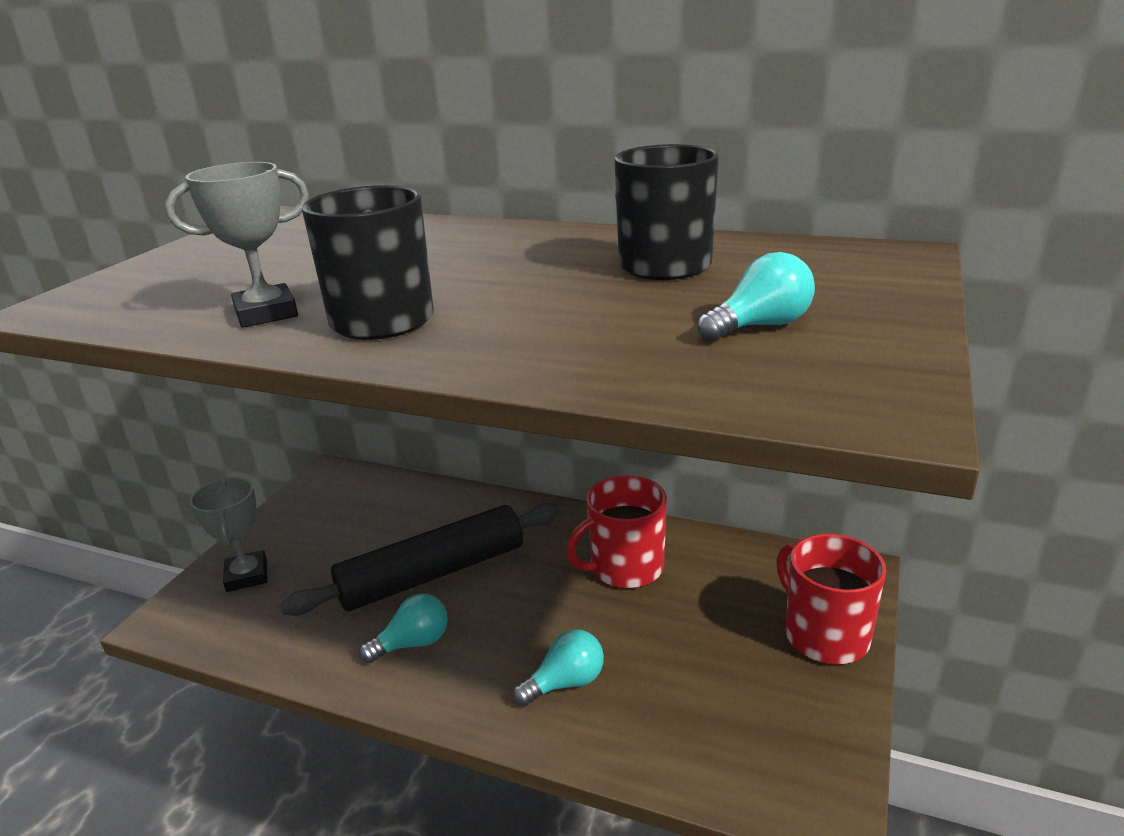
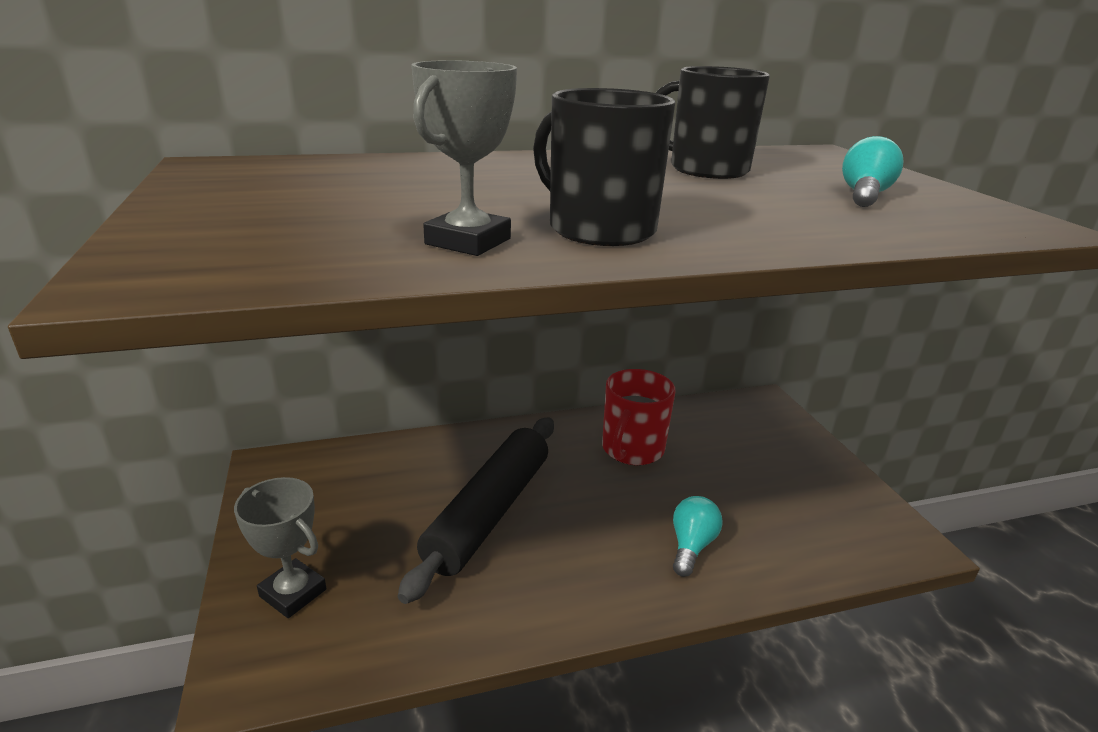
camera: 40 degrees left, 0 degrees up
(413, 643) = (542, 574): turquoise light bulb -> none
(824, 634) = (796, 444): red mug -> none

